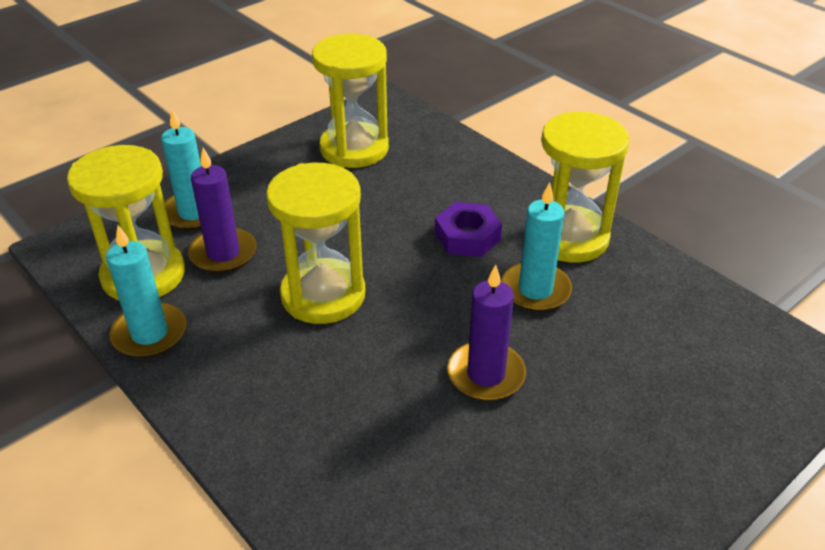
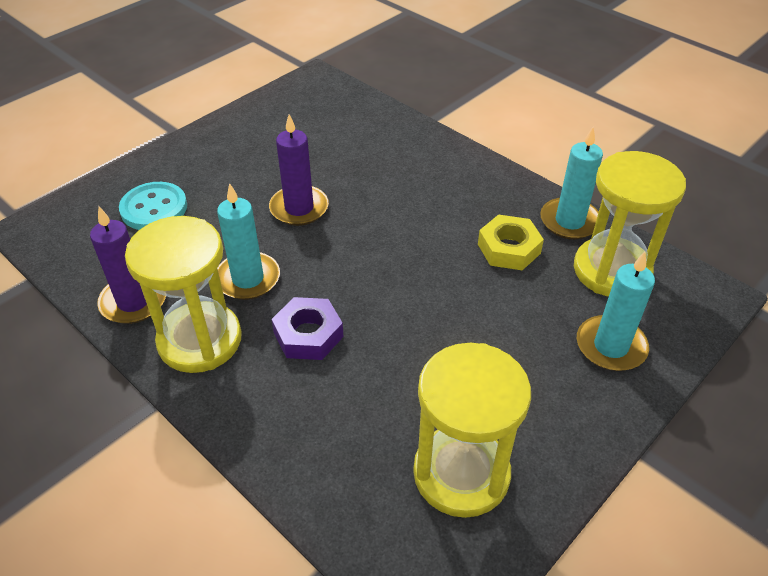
camera: 175 degrees right, 5 degrees up
(223, 253) = (551, 298): purple candle -> purple candle (134, 301)
(240, 305) = (508, 248): none -> yellow nut
(323, 295) = (440, 262): yellow hourglass -> none
(680, 387) = (154, 208): none -> turquoise button

